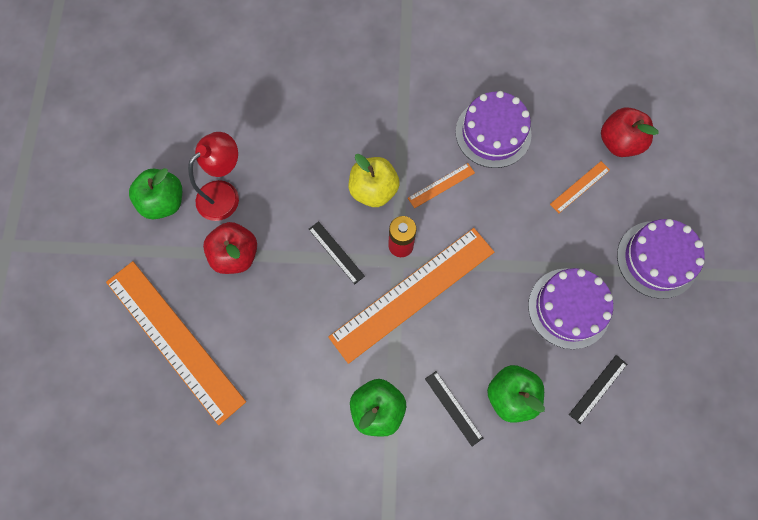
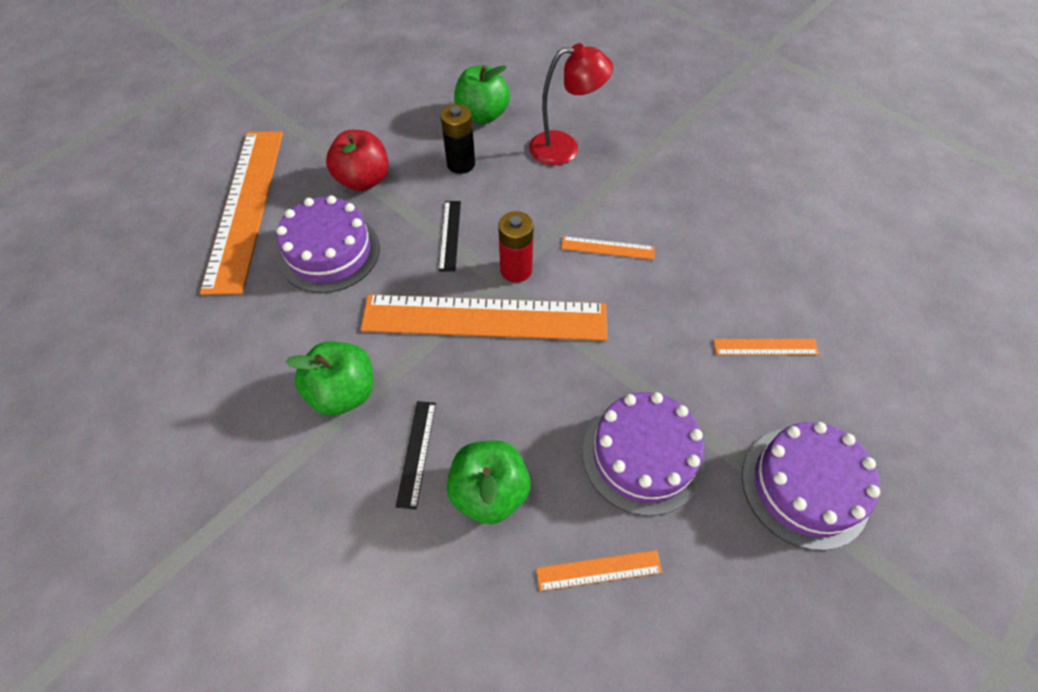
camera: 40 degrees right, 15 degrees down
(164, 202) = (352, 109): green apple -> green apple (482, 115)
(225, 194) = (405, 133): red lamp -> red lamp (564, 148)
(289, 190) = (461, 164): none -> black battery
(373, 190) = (536, 210): yellow apple -> none
(493, 133) = (707, 239): purple cake -> purple cake (329, 252)
(598, 389) = (599, 570): black ruler -> orange ruler
(619, 142) = (854, 336): red apple -> none

